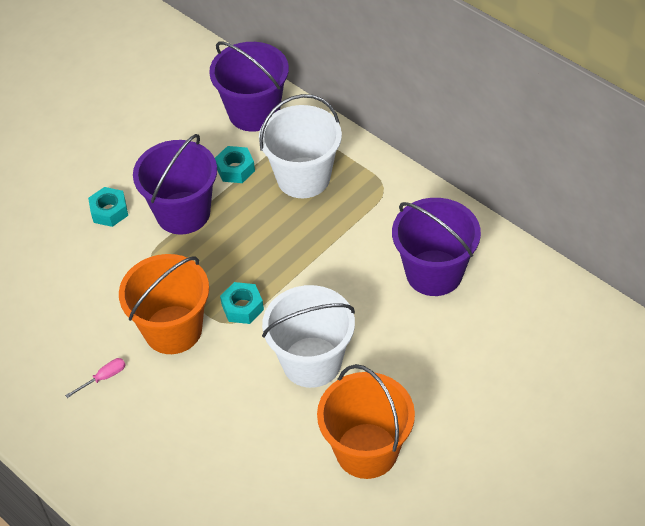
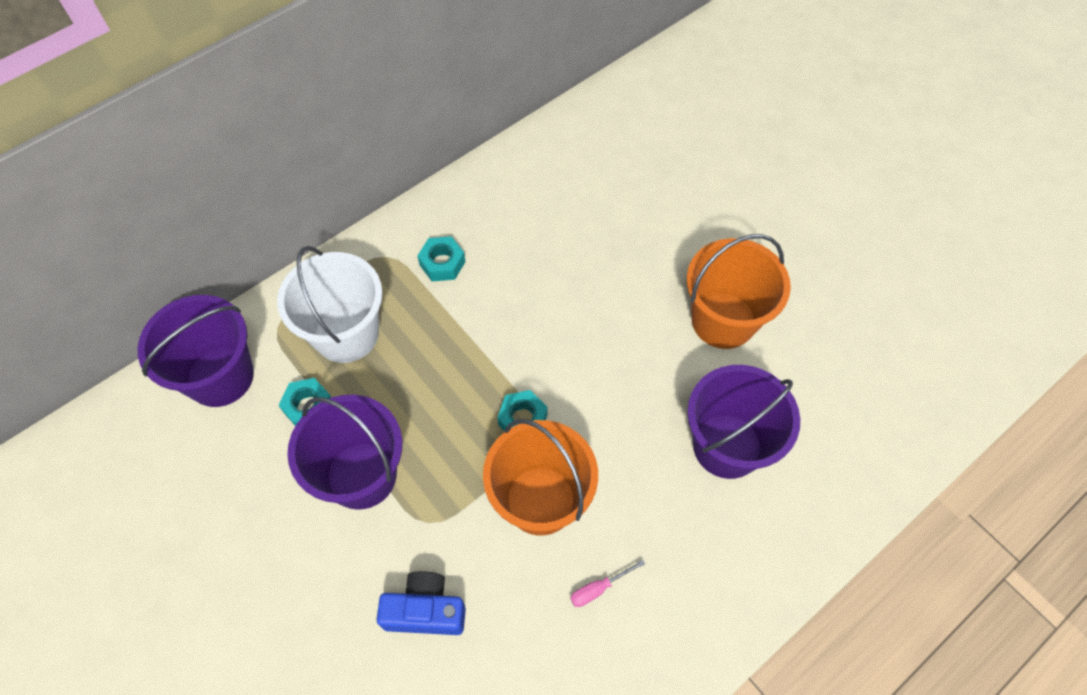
camera: 85 degrees left, 10 degrees up
(82, 271) = (425, 610): none -> blue camera
(103, 378) = (598, 588): pink screwdriver -> pink screwdriver turned 90 degrees counterclockwise
(109, 211) = (332, 570): turquoise nut -> turquoise nut (442, 263)
(311, 362) = (609, 357): white bucket -> none
(434, 273) = (514, 229): purple bucket -> purple bucket (727, 446)

